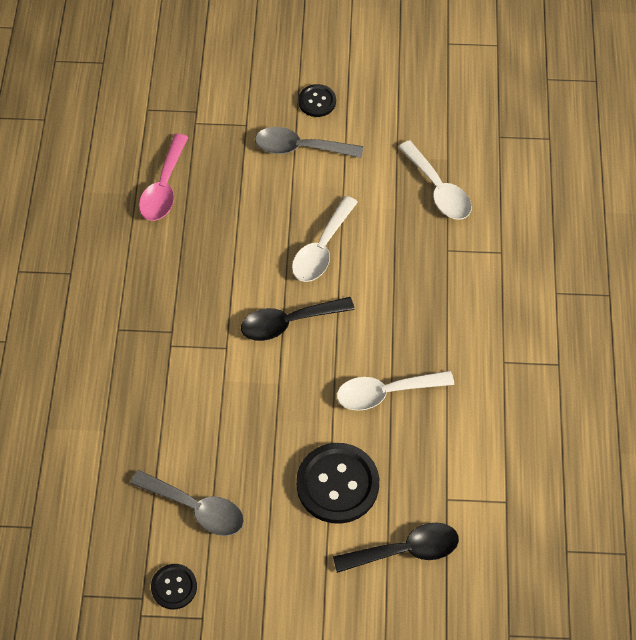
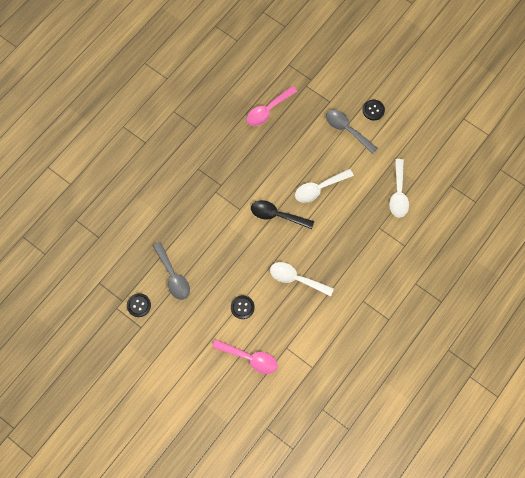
camera: 35 degrees right, 10 degrees up
(337, 484) = (242, 307): black button -> black button, size x0.53
(405, 550) = (249, 358): black spoon -> pink spoon

